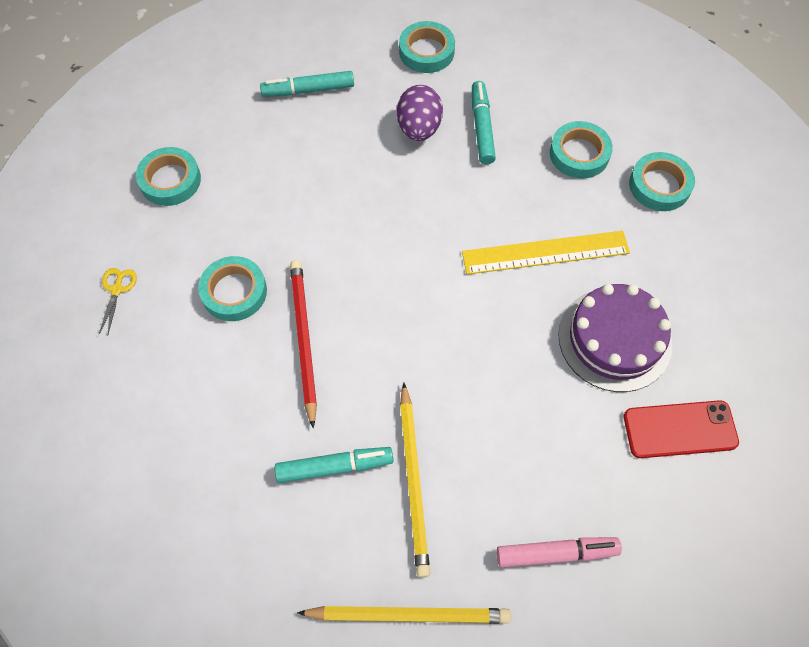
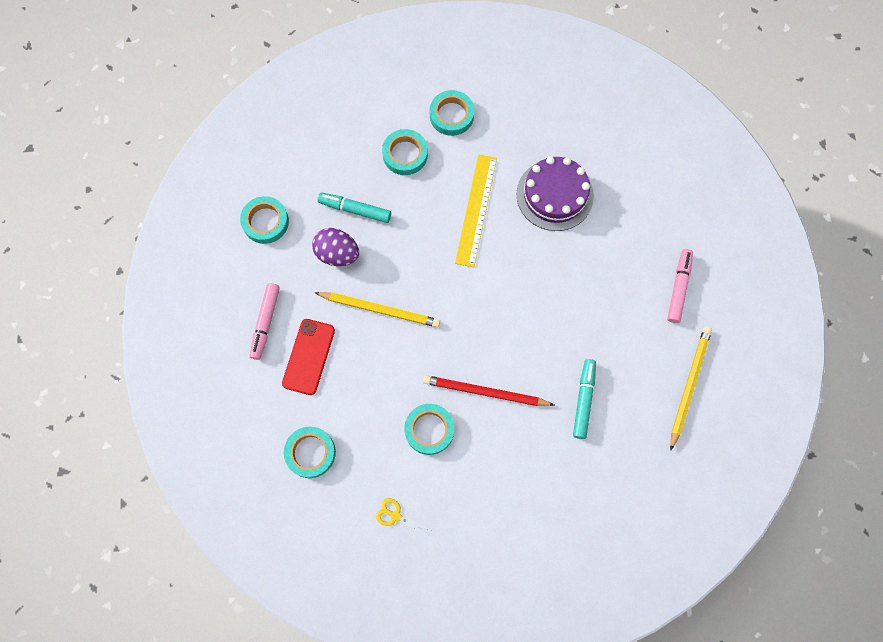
camera: 70 degrees left, 10 degrees up
(308, 90) = (265, 322): turquoise marker -> pink marker
(414, 481) = (608, 354): yellow pencil -> yellow pencil (380, 309)
(680, 429) = (626, 185): red phone -> red phone (308, 356)

